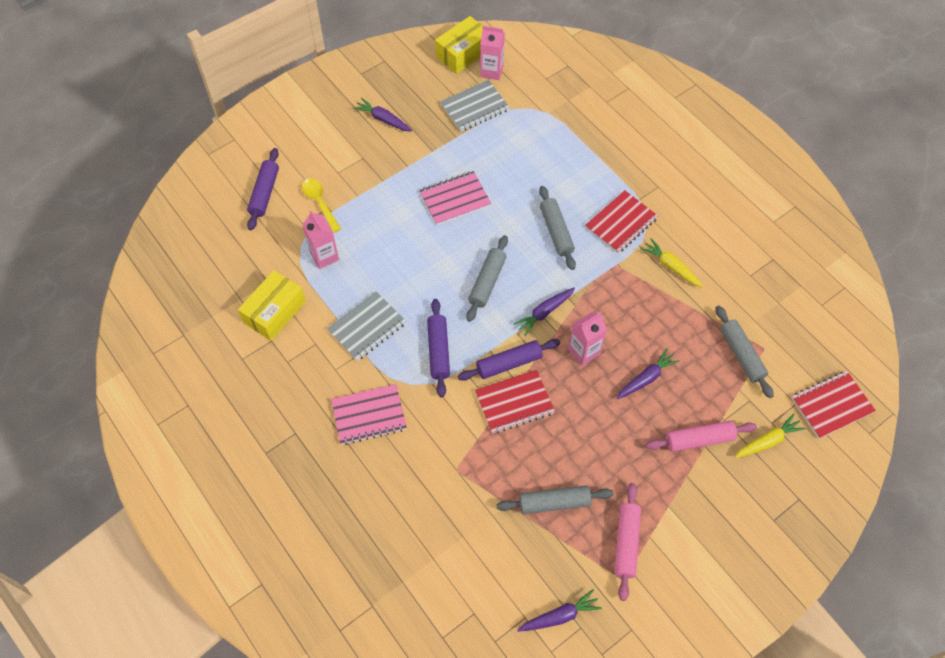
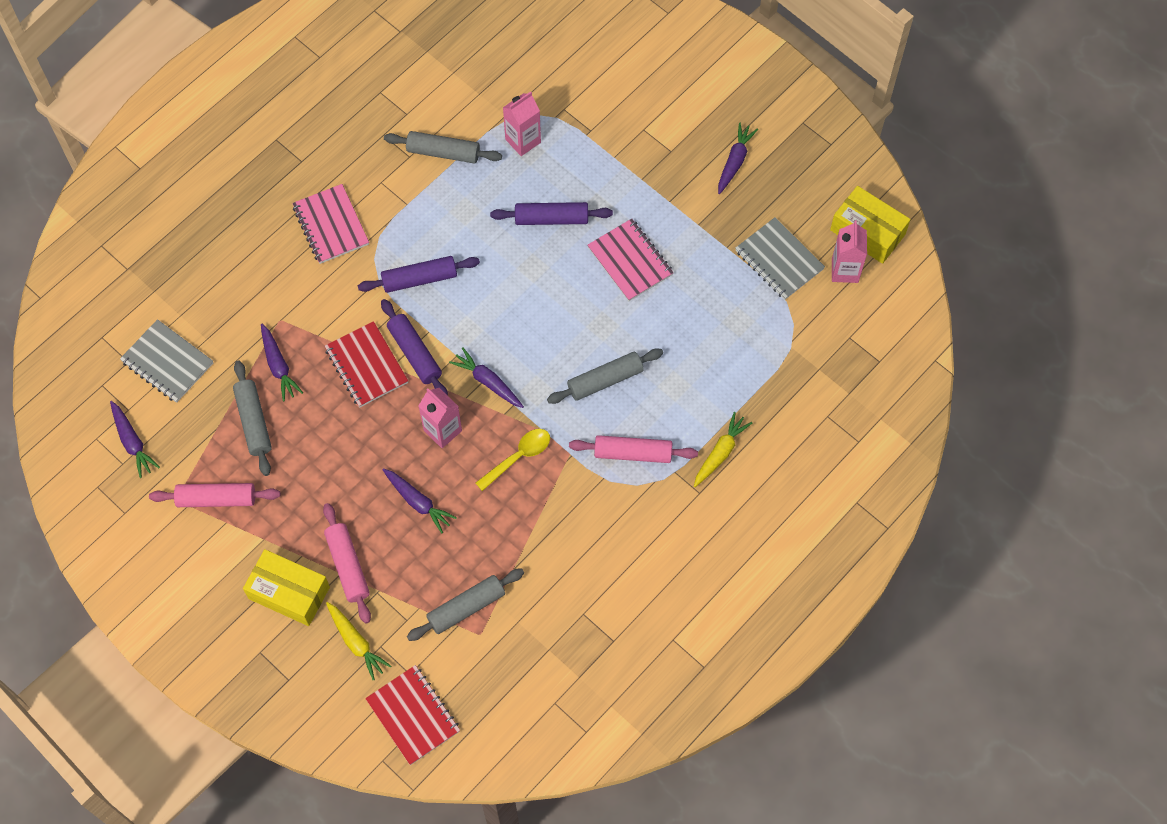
camera: 80 degrees right, 5 degrees up
(264, 193) = (597, 62): purple rolling pin -> purple rolling pin (551, 219)
(275, 312) = (442, 109): yellow box -> yellow box (289, 593)
(319, 203) = (595, 120): yellow spoon -> yellow spoon (518, 457)
(367, 327) = (438, 202): grey notebook -> grey notebook (167, 362)
(487, 282) = (519, 315): grey rolling pin -> grey rolling pin (443, 152)
(502, 475) = (278, 366): none -> purple carrot
(621, 223) = (633, 453): red notebook -> pink rolling pin
(671, 266) = (579, 517): yellow carrot -> yellow carrot (720, 453)

